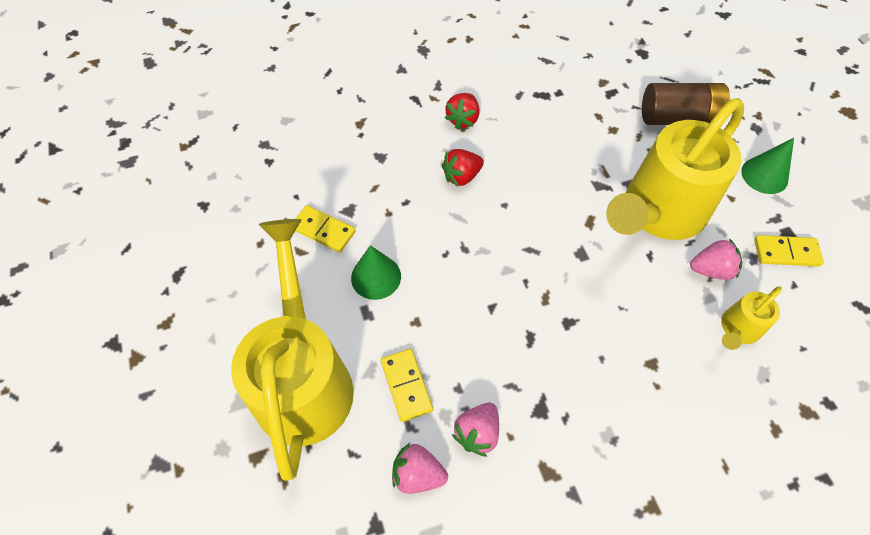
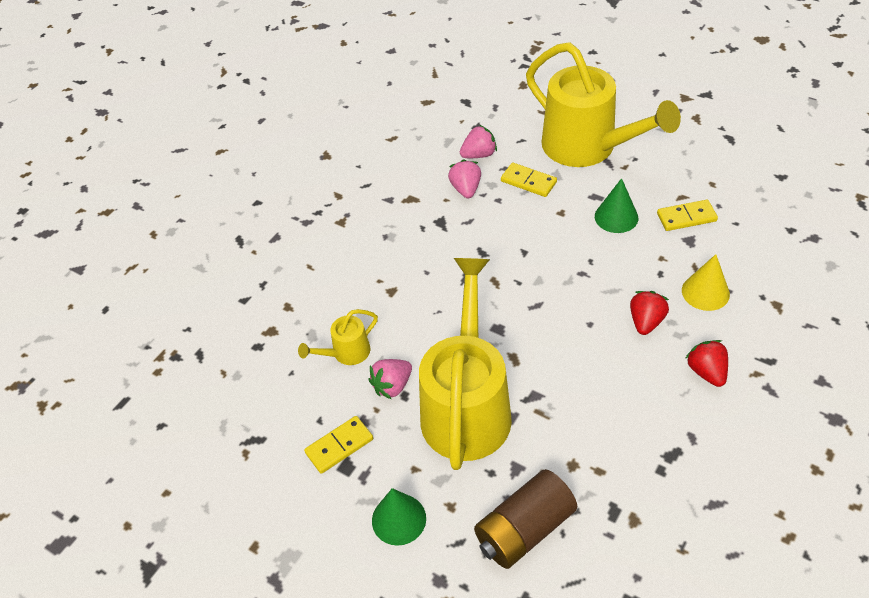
camera: 145 degrees right, 10 degrees down
(393, 165) = (705, 292): none -> yellow cone
(737, 329) = (346, 353): yellow watering can -> yellow watering can turned 135 degrees counterclockwise

